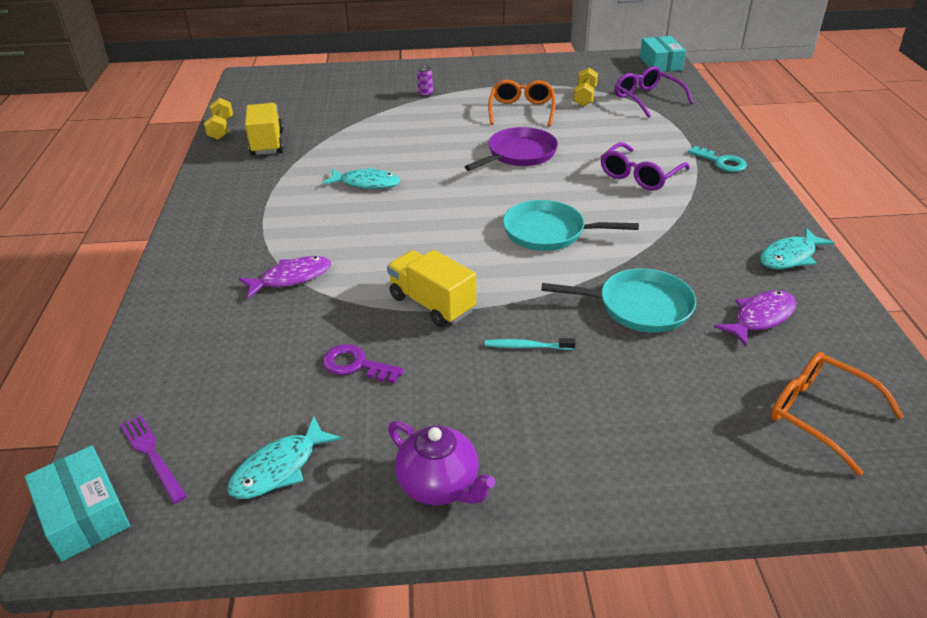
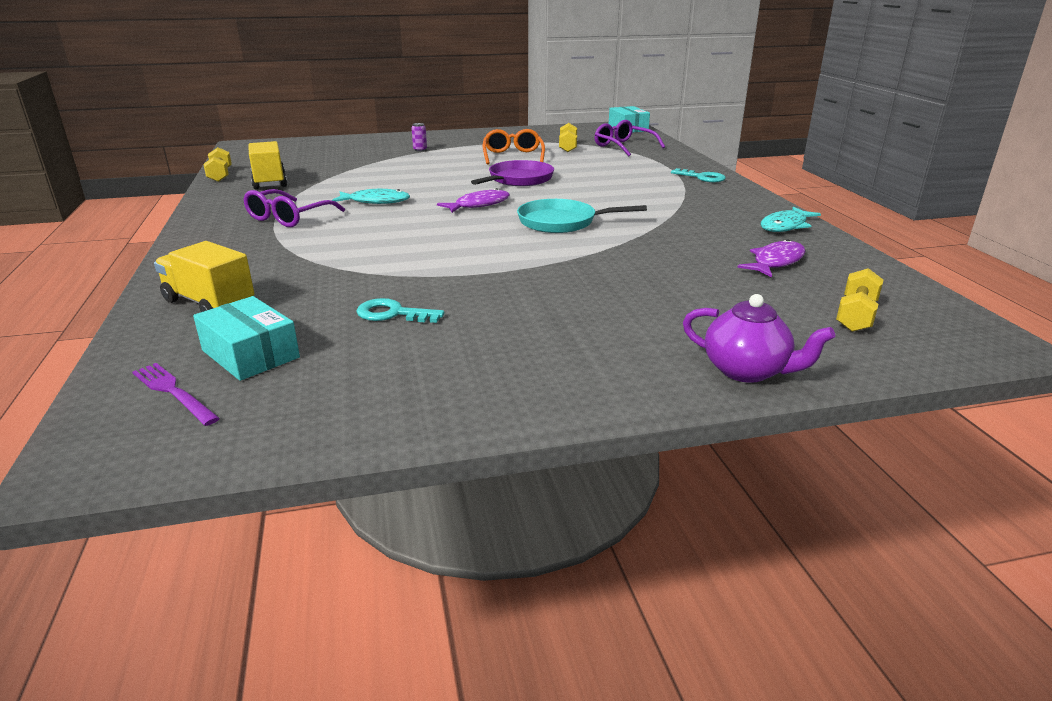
camera: 10 degrees left, 10 degrees down
(84, 514) = (94, 444): turquoise box -> turquoise box (250, 354)
(279, 468) = (324, 390): turquoise fish -> none
(291, 278) = (311, 262): purple fish -> purple fish (479, 205)
(356, 365) = (392, 314): purple key -> turquoise key
(432, 304) = (461, 270): yellow truck -> yellow truck (209, 303)
(439, 485) = (503, 389): purple teapot -> purple teapot (746, 371)
(527, 346) = (564, 291): turquoise toothbrush -> none
(639, 176) = (633, 187): purple glasses -> purple glasses (289, 218)
(639, 306) = (662, 261): turquoise pan -> none
(819, 414) = (856, 316): orange glasses -> yellow dumbbell

